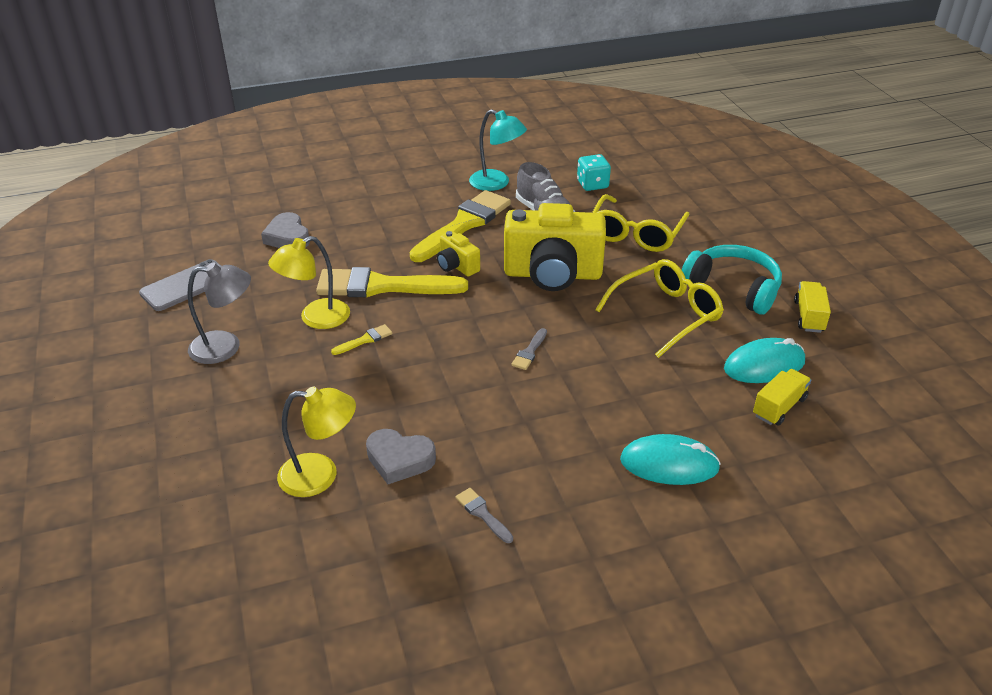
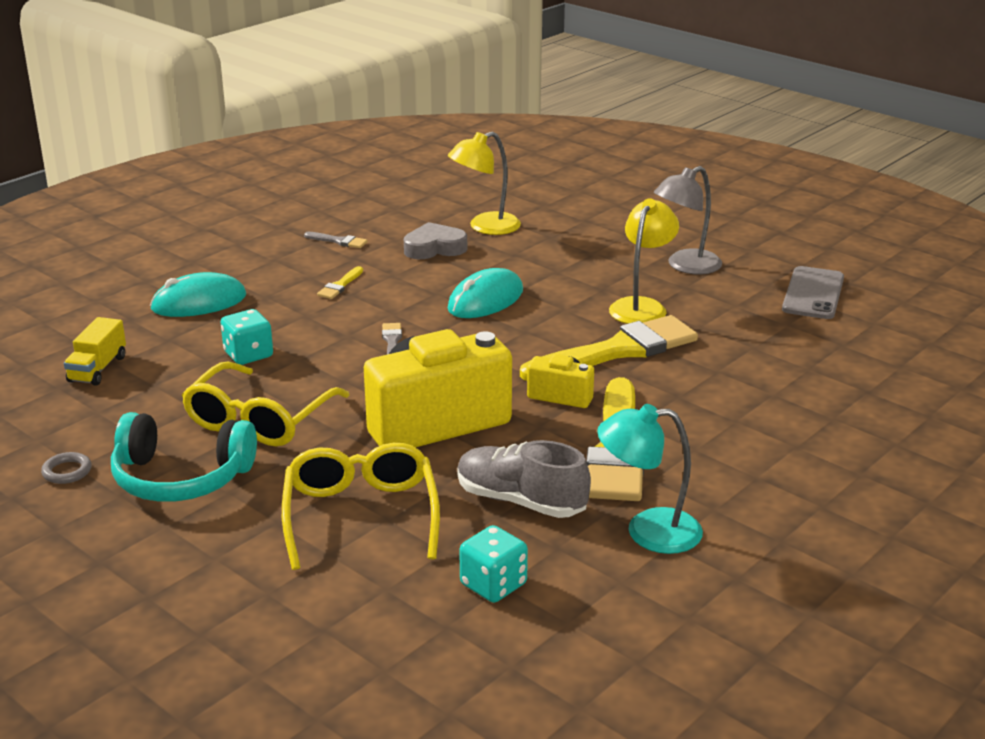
camera: 150 degrees right, 10 degrees down
(288, 237) = (802, 365): grey heart -> none
(365, 340) = (568, 305): yellow brush -> yellow brush (340, 285)
(649, 378) = (248, 355): none -> turquoise dice
(764, 365) = (120, 401): turquoise mouse -> turquoise mouse (485, 300)
(809, 316) = (67, 471): yellow truck -> grey ring

